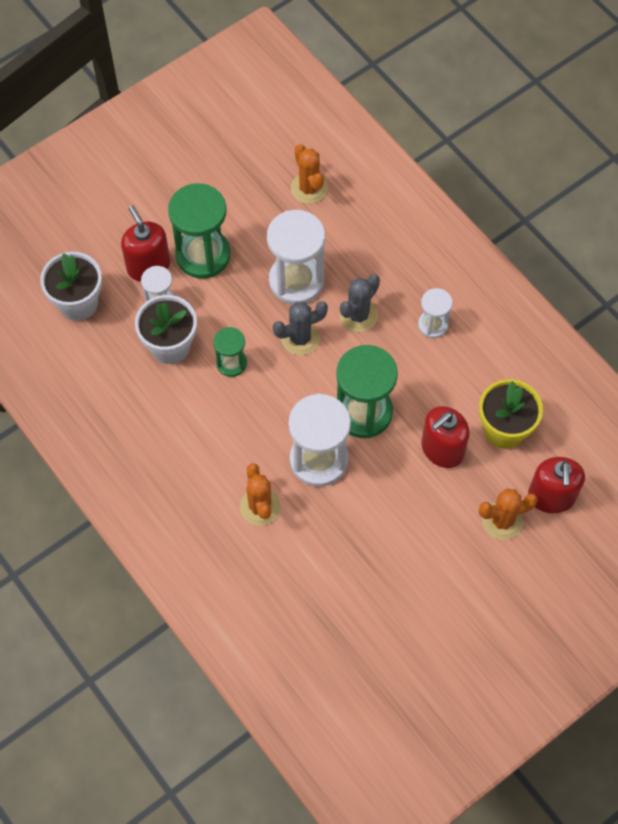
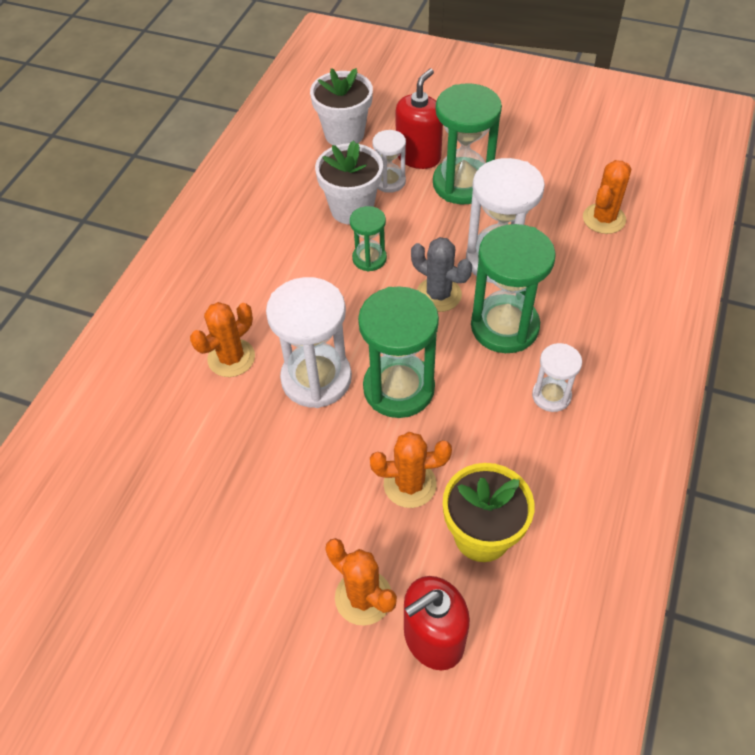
camera: 60 degrees right, 10 degrees down
(358, 315) = (504, 326): grey cactus -> green hourglass
(442, 449) = (410, 484): red soap dispenser -> orange cactus

